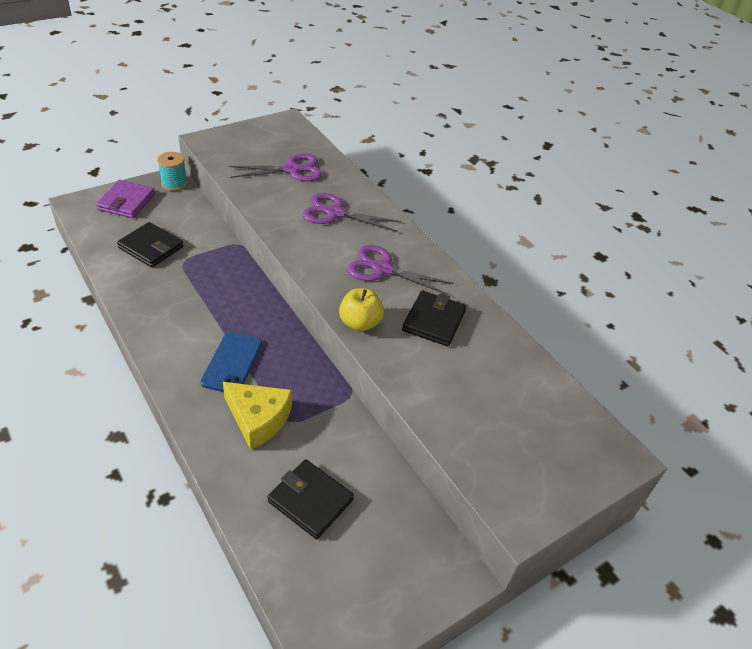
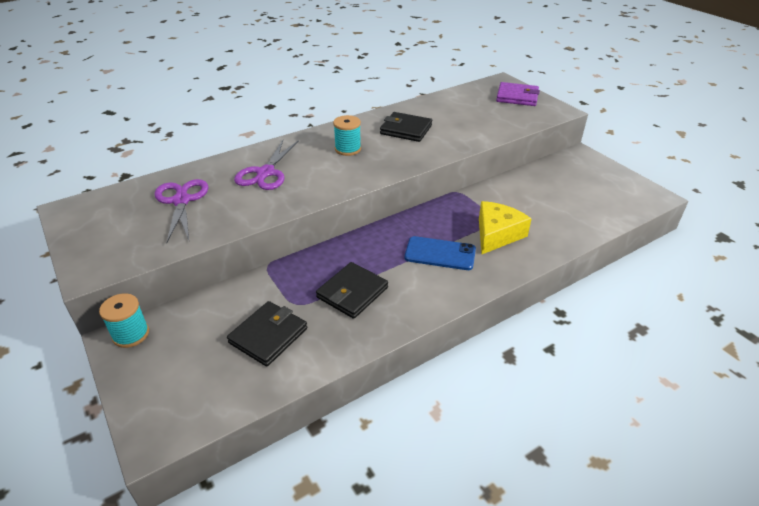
camera: 85 degrees left, 5 degrees down
(126, 202) = (163, 378): purple wallet -> purple wallet (517, 97)
(310, 500) = (558, 207): black wallet -> black wallet (352, 292)
(360, 323) = (415, 159): yellow apple -> none
(383, 269) = (348, 149): purple scissors -> turquoise spool

